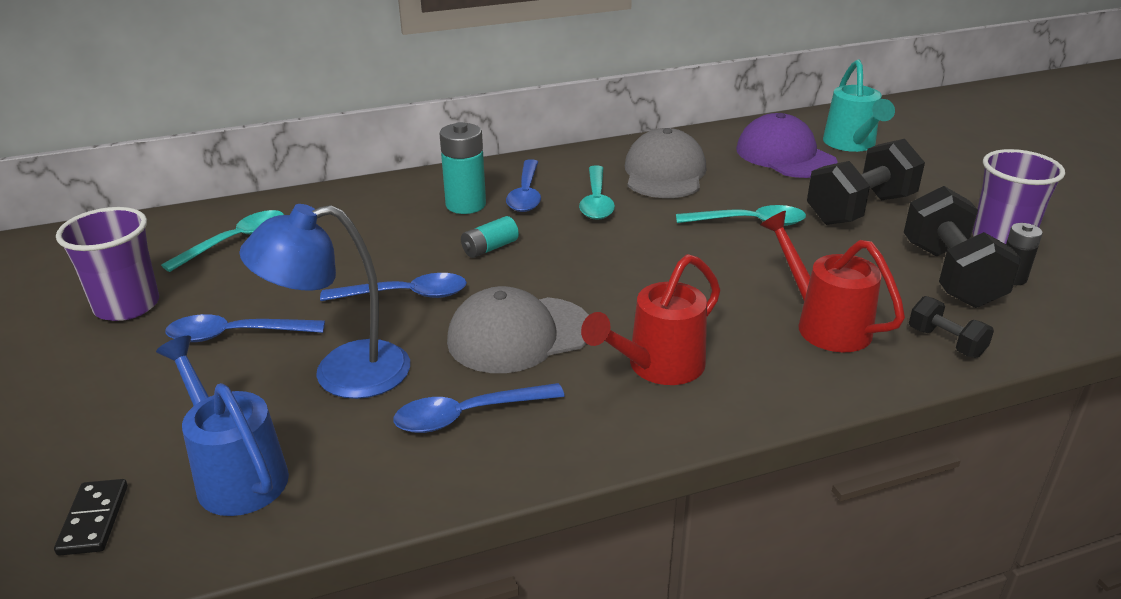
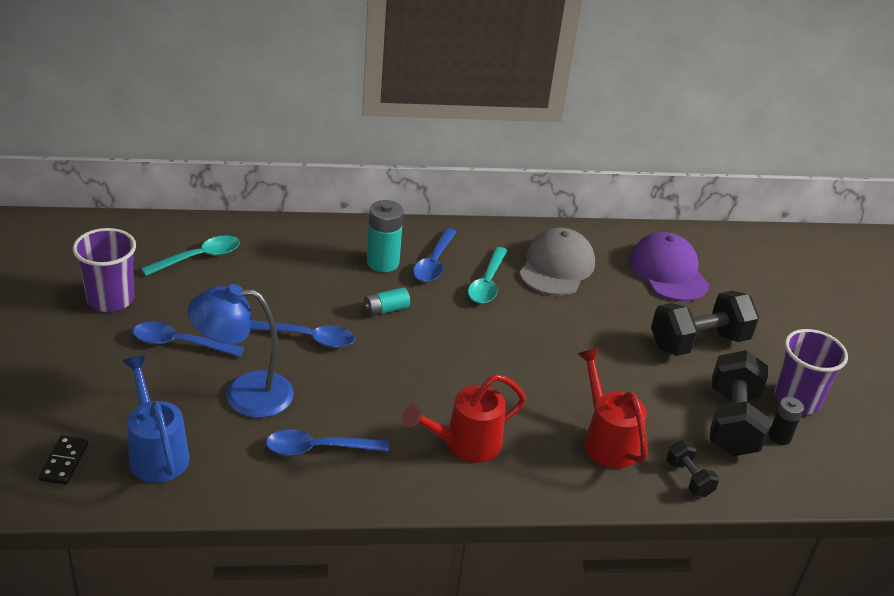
camera: 10 degrees right, 5 degrees up
(519, 335) = (378, 393): grey cap -> none
(749, 222) = (600, 334): turquoise spoon -> none
(851, 144) = (733, 273): turquoise watering can -> none

